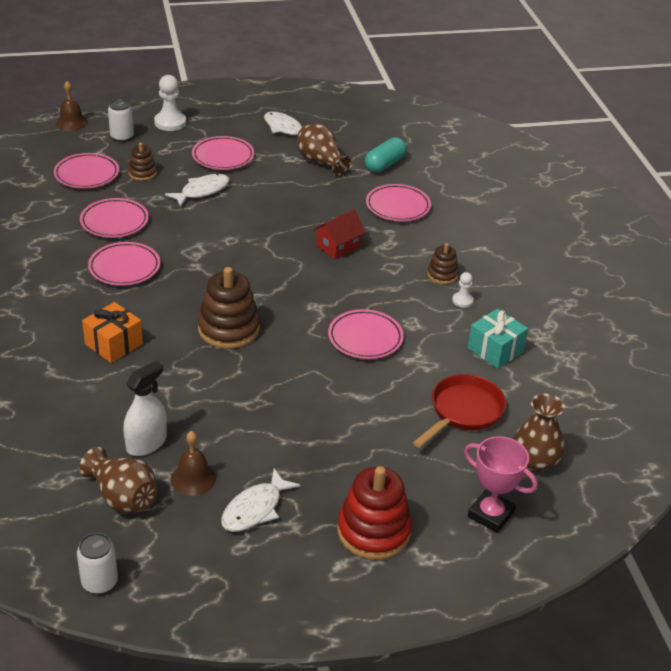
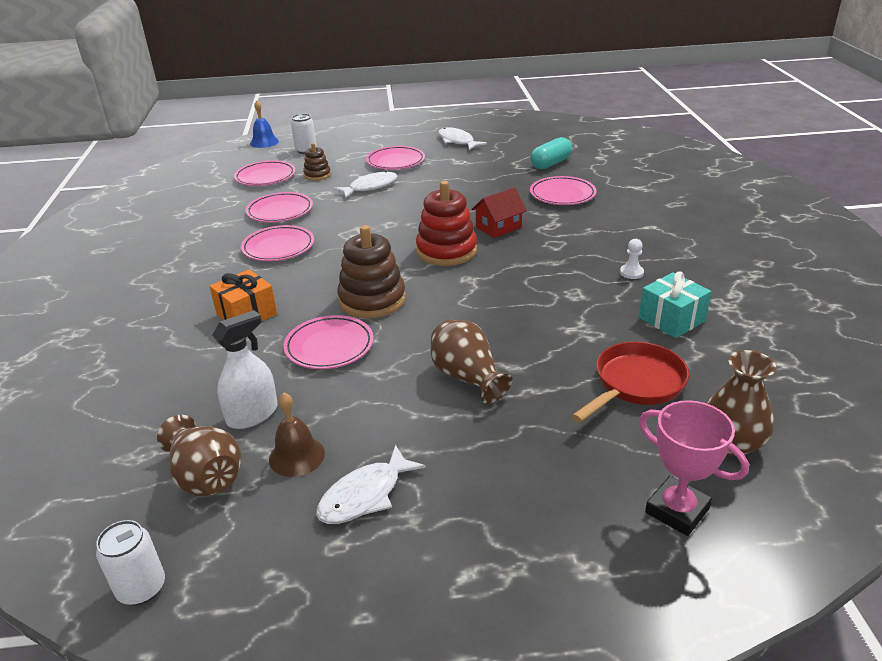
camera: 10 degrees right, 5 degrees down
(71, 123) = (264, 142): brown bell -> blue bell
(170, 122) = (352, 139): white pawn -> none
(320, 162) = (488, 163): brown vase -> brown vase (467, 377)
(365, 338) = (521, 308): pink plate -> pink plate (329, 346)
(373, 531) = (516, 529): red stacking toy -> red stacking toy (446, 251)
(442, 275) = (609, 250): brown stacking toy -> none

